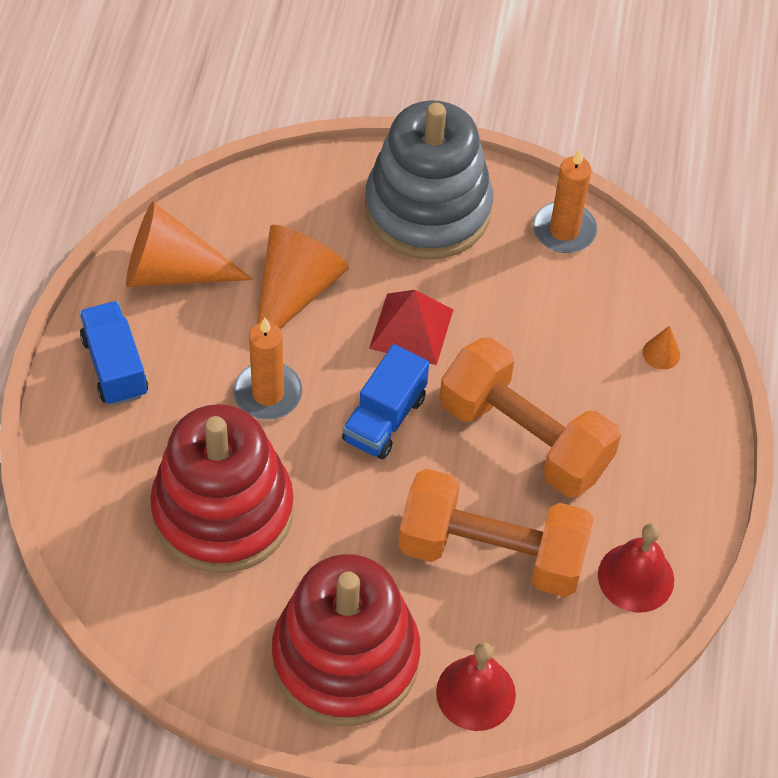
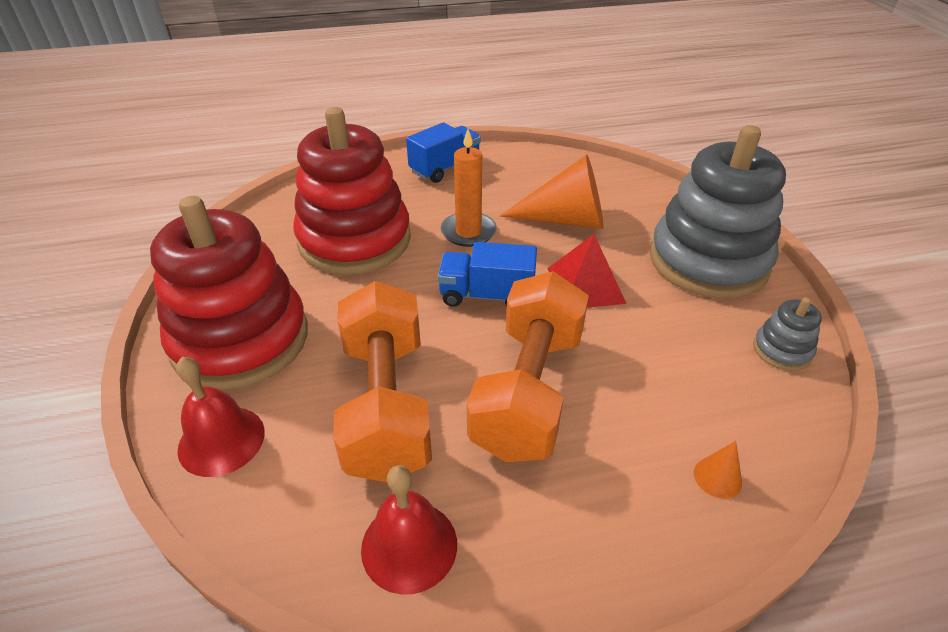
camera: 70 degrees right, 15 degrees down
(173, 271) = (536, 168): orange cone -> none
(564, 230) = (781, 350): orange candle -> grey stacking toy

